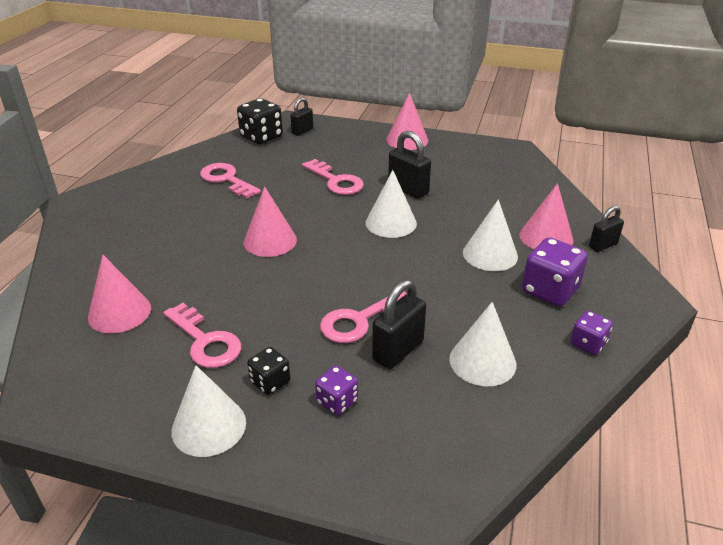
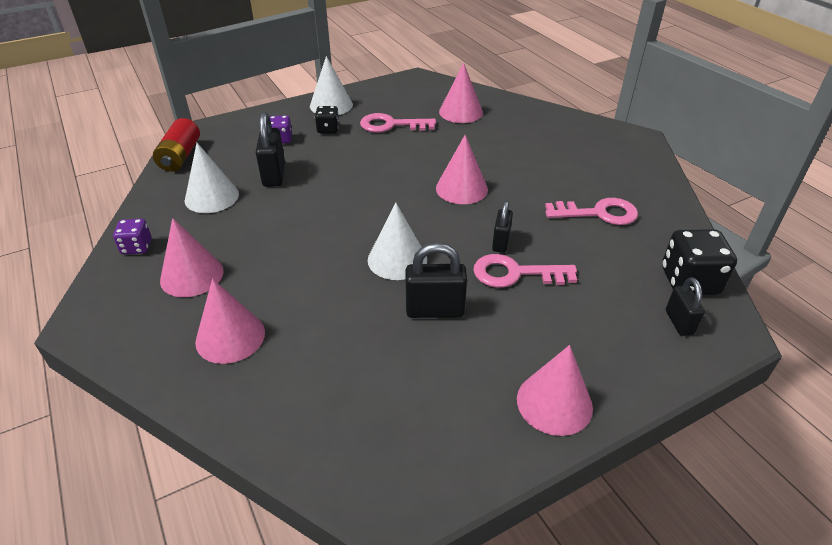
camera: 135 degrees right, 5 degrees up
(360, 321) = (319, 177): pink key -> none
(478, 455) = (180, 156): none -> red battery
(490, 254) = (273, 281): white cone -> none
(550, 290) = (192, 275): purple dice -> pink cone
(603, 245) = (158, 365): black padlock -> black padlock (501, 242)

